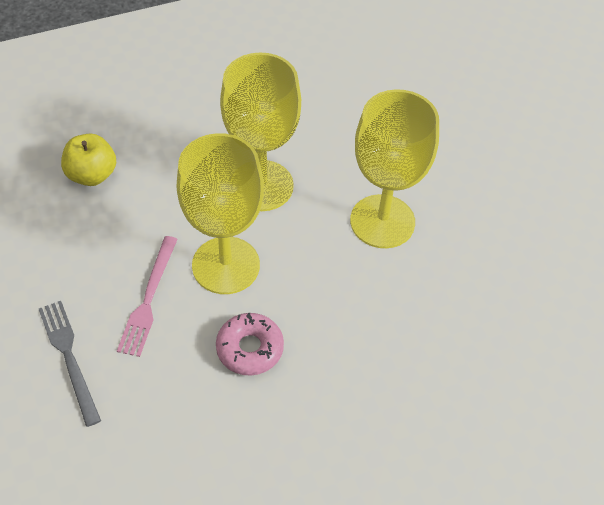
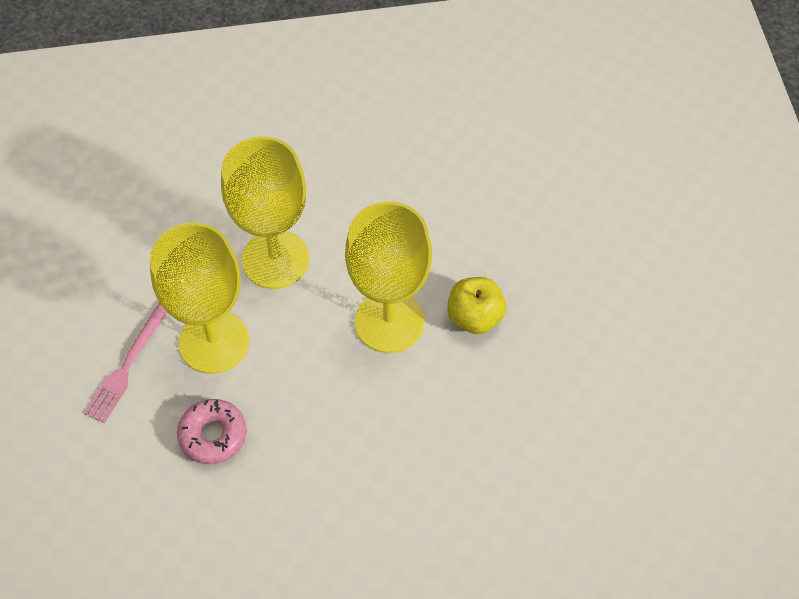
camera: 15 degrees right, 5 degrees up
(69, 357) = (37, 411): grey fork -> none
(92, 175) = (106, 218): yellow apple -> yellow apple (475, 317)

